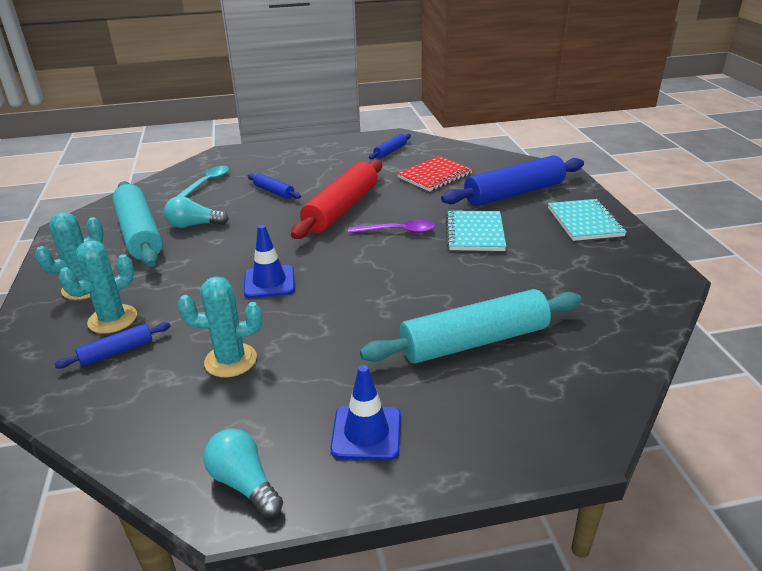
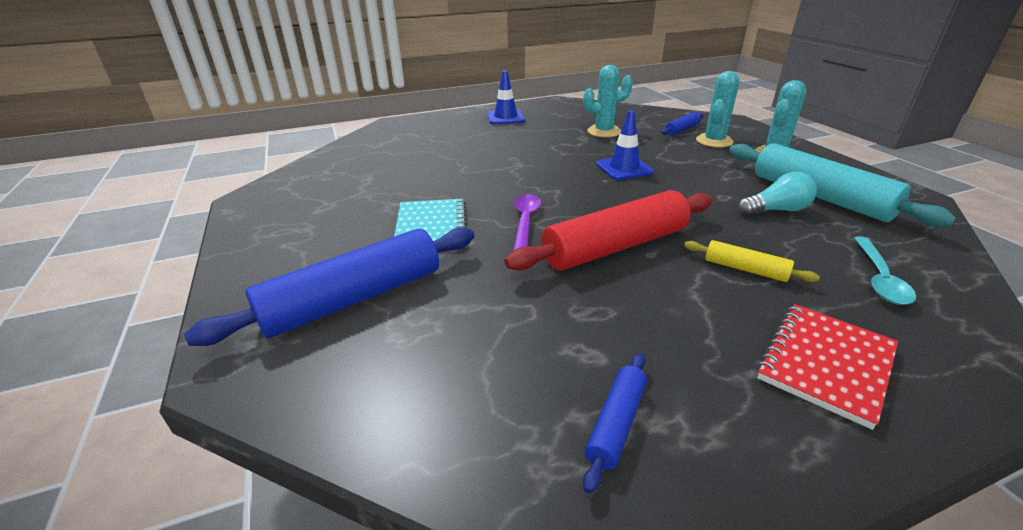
camera: 170 degrees right, 0 degrees up
(244, 483) = (555, 105): turquoise light bulb -> none
(274, 192) = (745, 269): blue rolling pin -> yellow rolling pin
(341, 209) = (616, 247): red rolling pin -> red rolling pin turned 45 degrees clockwise
(398, 231) = (525, 222): purple spoon -> purple spoon turned 105 degrees clockwise
(434, 176) = (491, 334): red notebook -> red notebook (826, 364)
(474, 341) = (444, 149): turquoise rolling pin -> none
(585, 222) = (280, 253): turquoise notebook -> none

